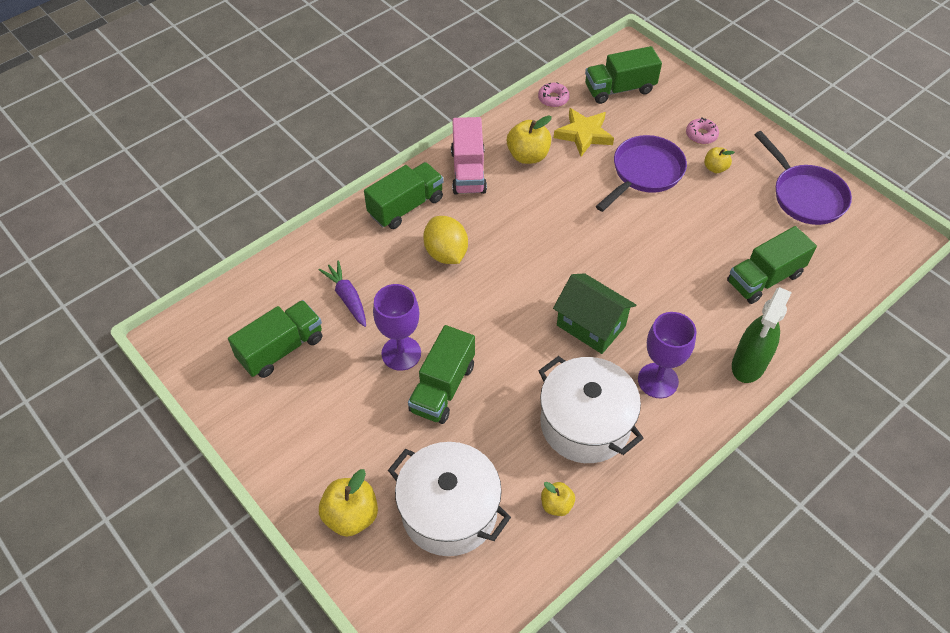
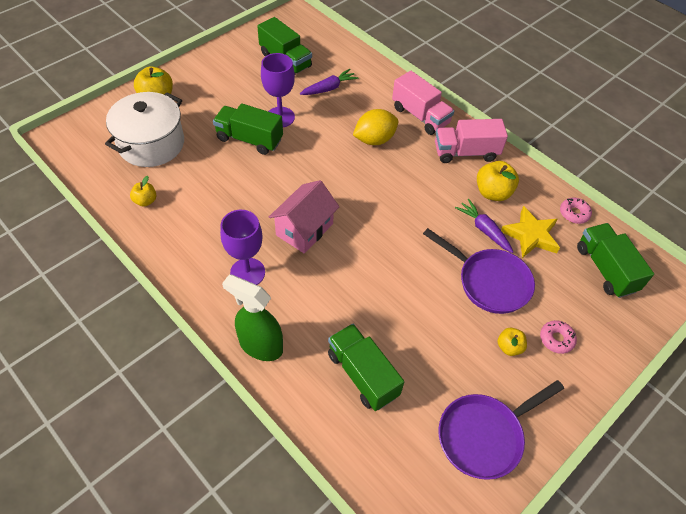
camera: 85 degrees right, 0 degrees up
(406, 206) = (420, 116): green truck -> pink truck
(579, 169) = (484, 229): none -> purple carrot
(585, 424) = (211, 221): white pot -> none
(591, 325) = (304, 229): green house -> pink house

